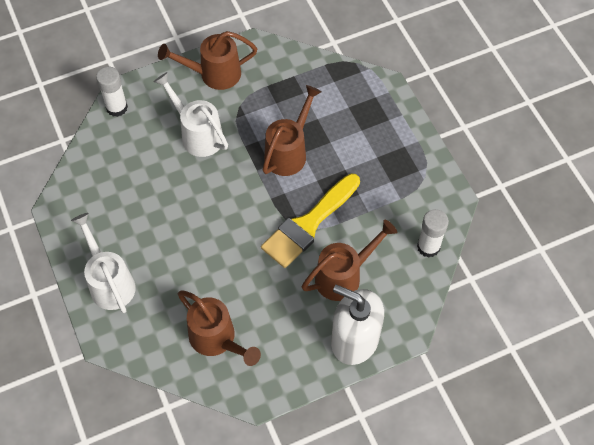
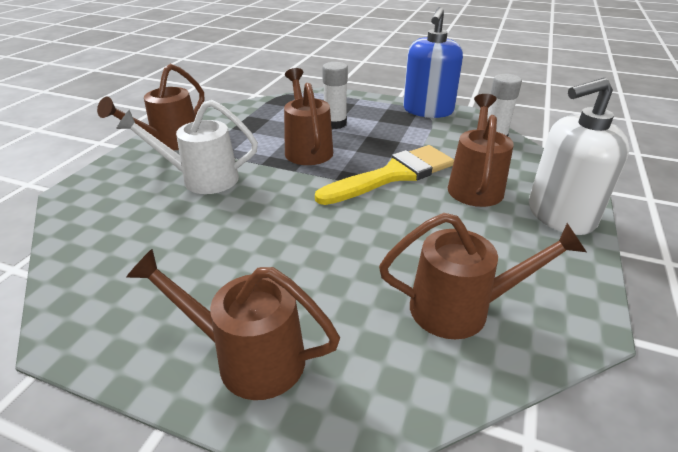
camera: 45 degrees left, 25 degrees down
(109, 282) = (248, 357): white watering can -> brown watering can
(117, 107) = (75, 206): white glue stick -> white glue stick (335, 124)
(308, 224) = (393, 175): yellow brush -> yellow brush turned 120 degrees counterclockwise
(432, 174) = (427, 110): none -> blue soap dispenser

